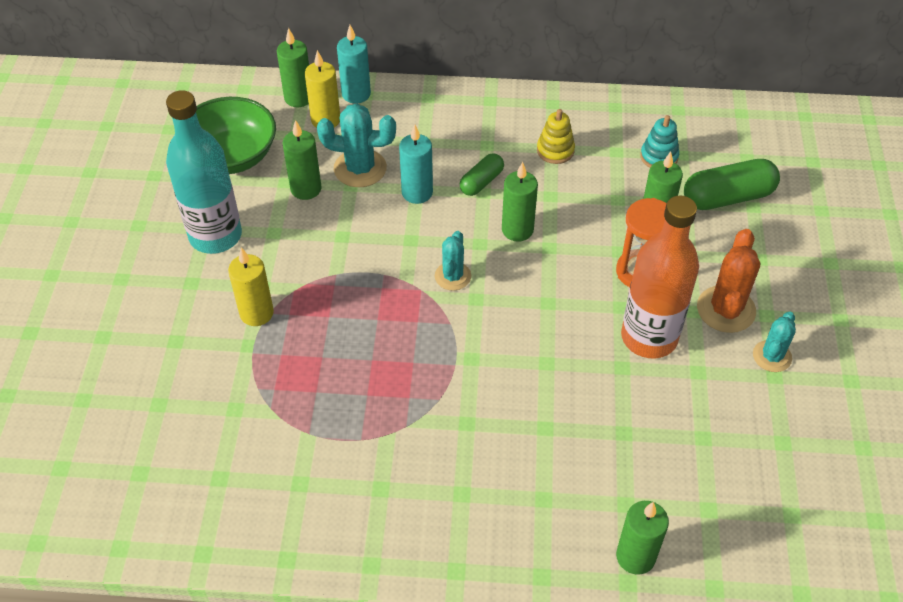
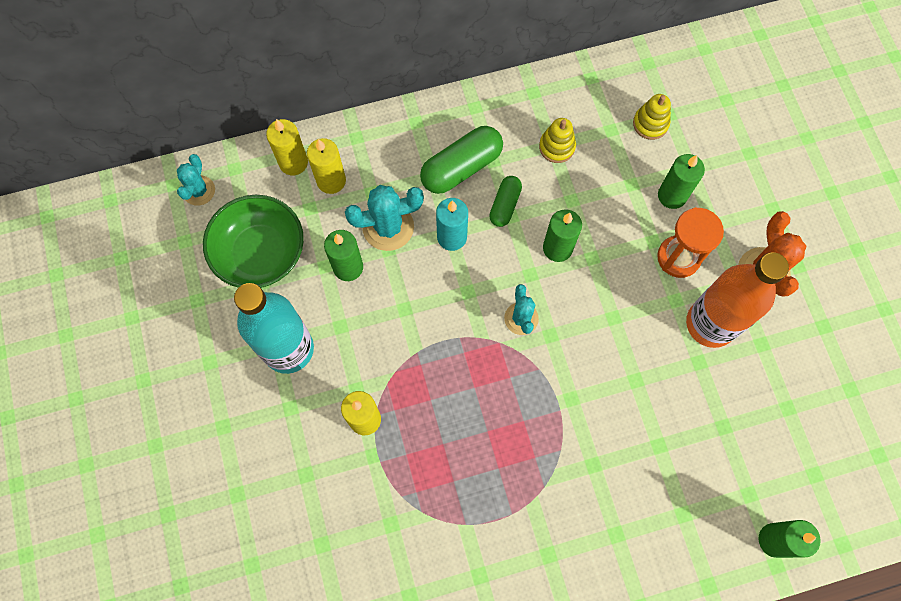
camera: 20 degrees left, 20 degrees up
(298, 98) = (293, 162): green candle -> yellow candle
(356, 94) = (346, 140): turquoise candle -> none
(659, 157) = (650, 124): turquoise stacking toy -> yellow stacking toy
(728, 197) = (725, 150): green capsule -> green capsule (461, 167)
(772, 356) = (815, 307): turquoise cactus -> turquoise cactus (199, 191)

